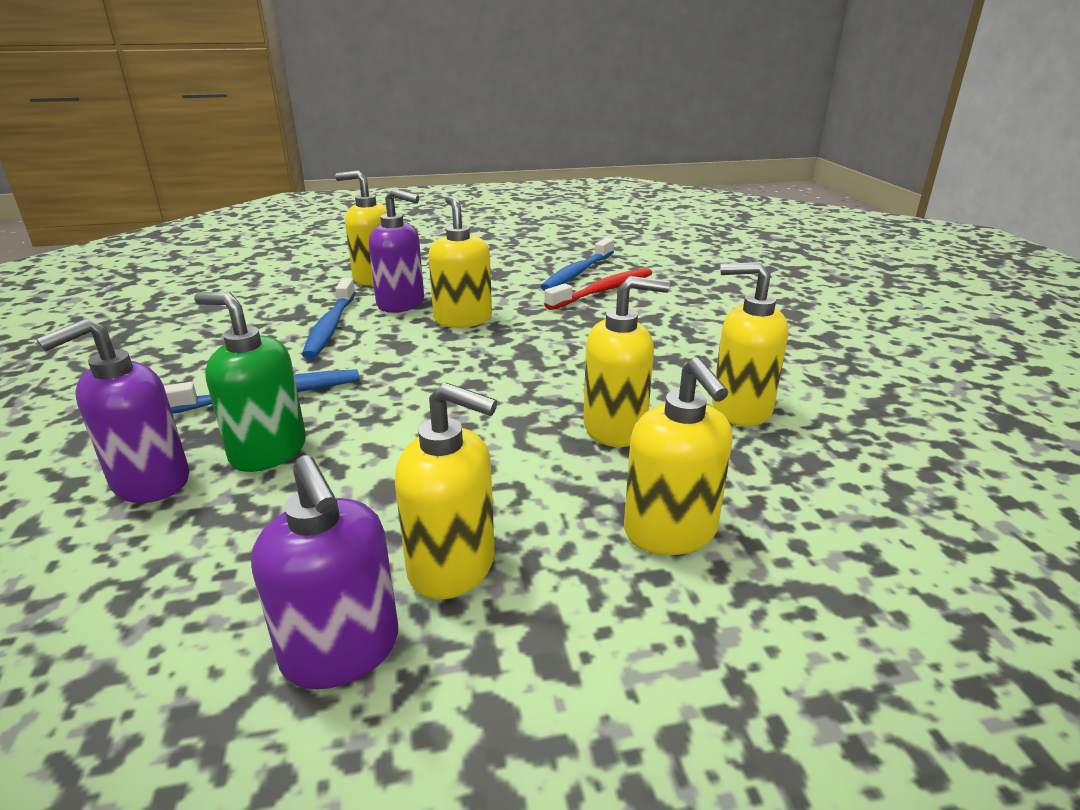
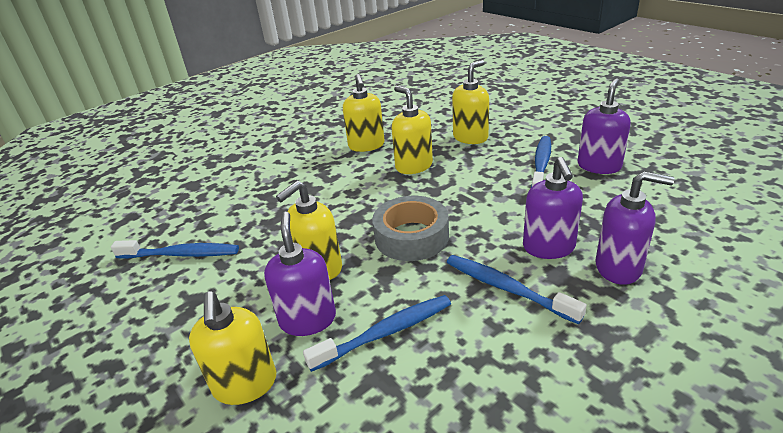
camera: 115 degrees left, 5 degrees up
(268, 451) = (549, 247): green soap dispenser -> purple soap dispenser
(438, 373) = (411, 237): none -> grey tape
(453, 566) = (541, 165): yellow soap dispenser -> blue toothbrush
(603, 291) = (222, 228): red toothbrush -> none

